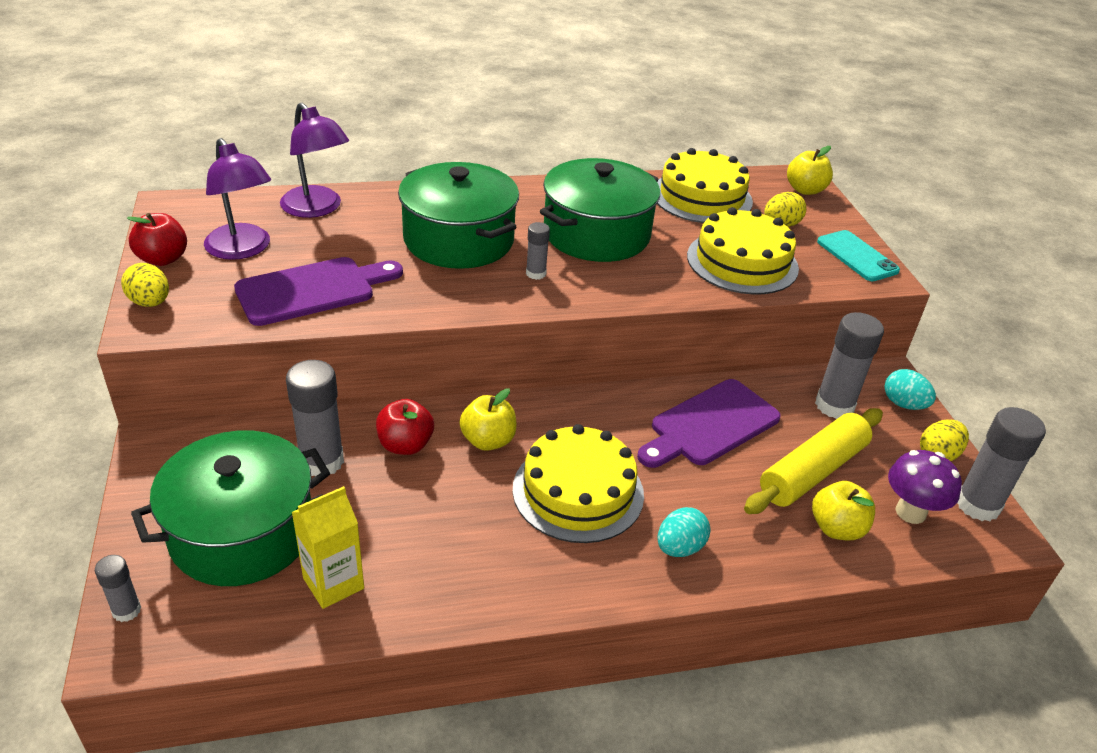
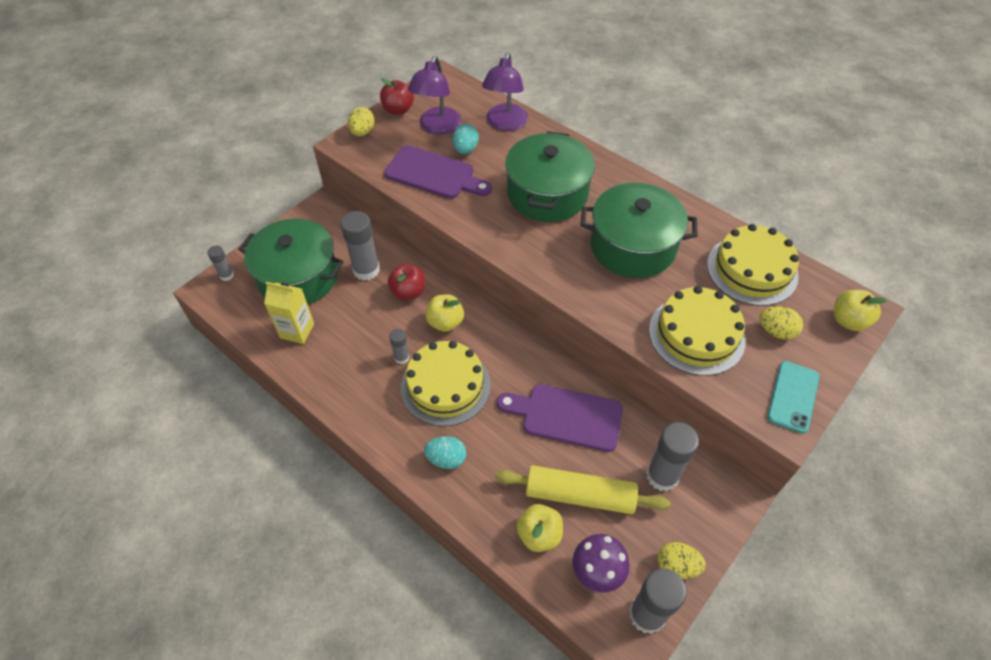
camera: 55 degrees right, 15 degrees up
(536, 273) = (555, 246): grey glue stick -> grey glue stick (401, 357)
(903, 404) = (712, 519): turquoise egg -> turquoise egg (465, 149)

